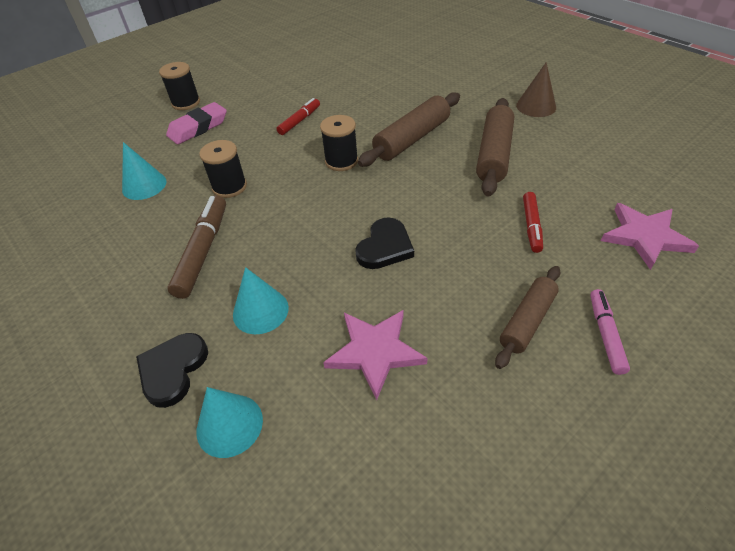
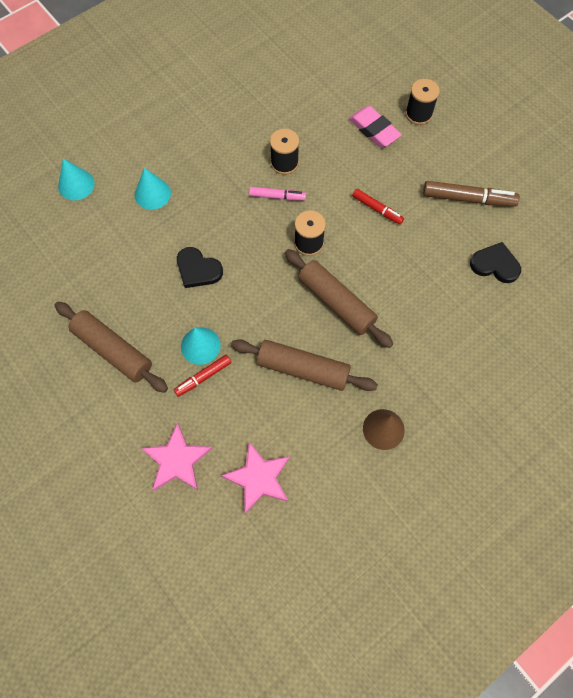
camera: 90 degrees right, 20 degrees up
(144, 185) = (294, 105): turquoise cone -> turquoise cone (200, 345)
(173, 370) = (117, 153): black heart -> black heart (495, 265)
(203, 251) = (213, 154): brown marker -> brown marker (468, 198)
(375, 352) = (108, 257): pink star -> pink star (258, 478)
(527, 321) = (113, 350): brown rolling pin -> brown rolling pin, size x1.51
(531, 226) = (203, 377): red marker -> red marker turned 45 degrees counterclockwise
(605, 335) = (92, 396): pink marker -> pink marker (277, 196)

